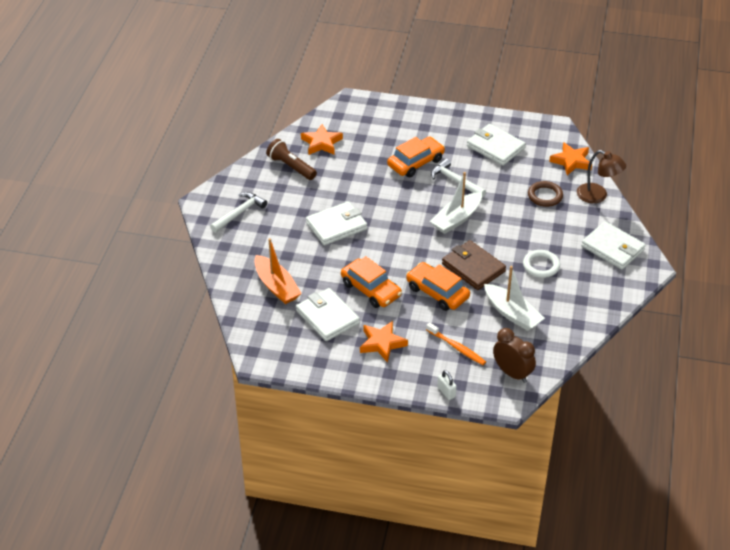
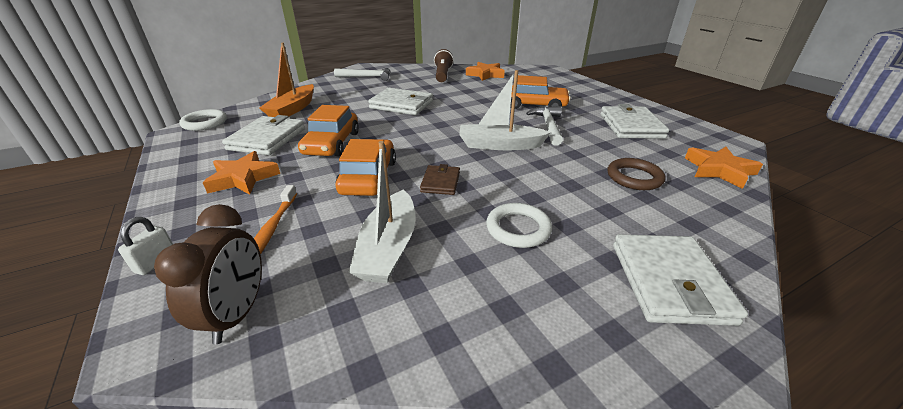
camera: 50 degrees right, 10 degrees down
(254, 341) = (205, 123): none -> white ring
(473, 267) = (440, 182): brown wallet -> brown wallet, size x0.57
(598, 196) = (721, 214): brown lamp -> none

